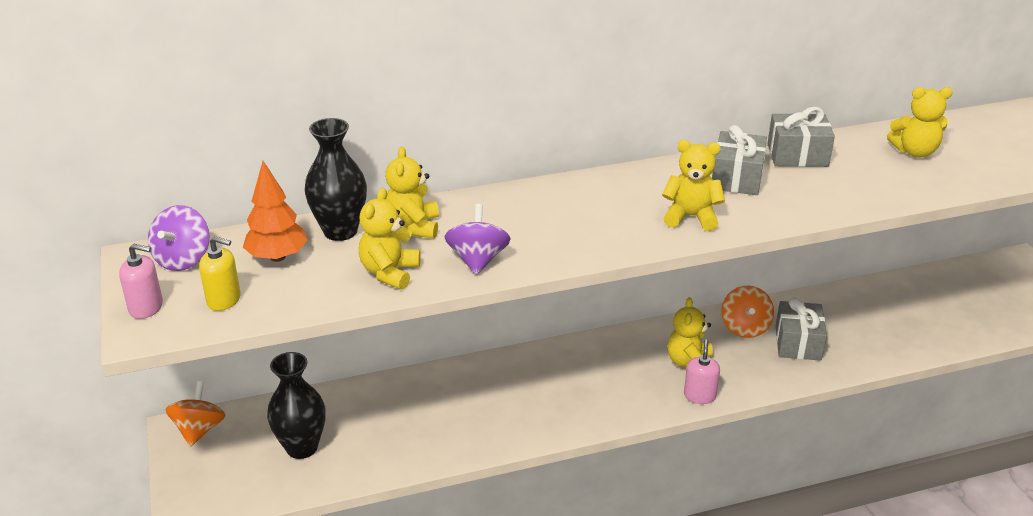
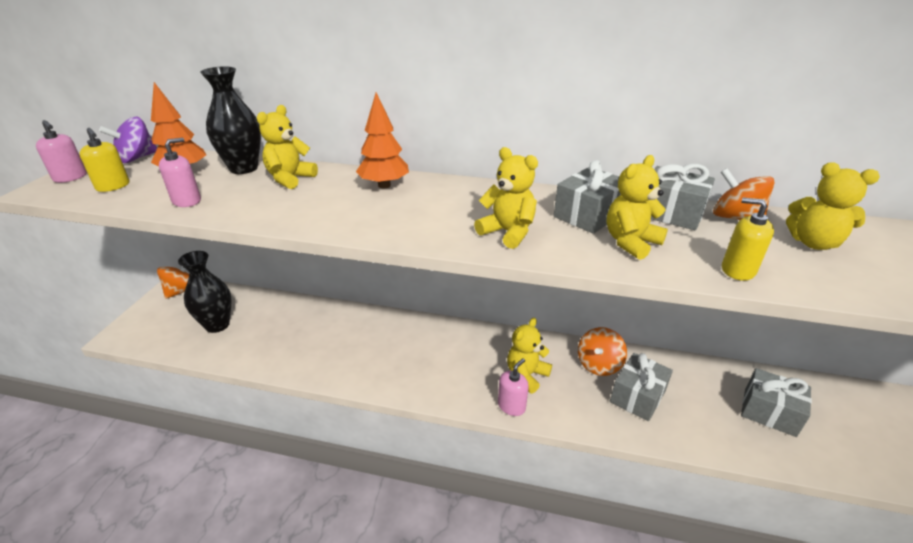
camera: 30 degrees right, 0 degrees up
(343, 287) = (187, 201): none -> pink soap dispenser
(389, 273) = (228, 201): yellow teddy bear -> yellow teddy bear (630, 242)
(478, 260) = (296, 212): purple spinning top -> none
(522, 204) = (384, 185): none -> orange tree
(847, 145) = (735, 218): none -> orange spinning top
(883, 193) = (737, 270): none -> yellow soap dispenser
(905, 314) = (769, 412): none -> grey gift

